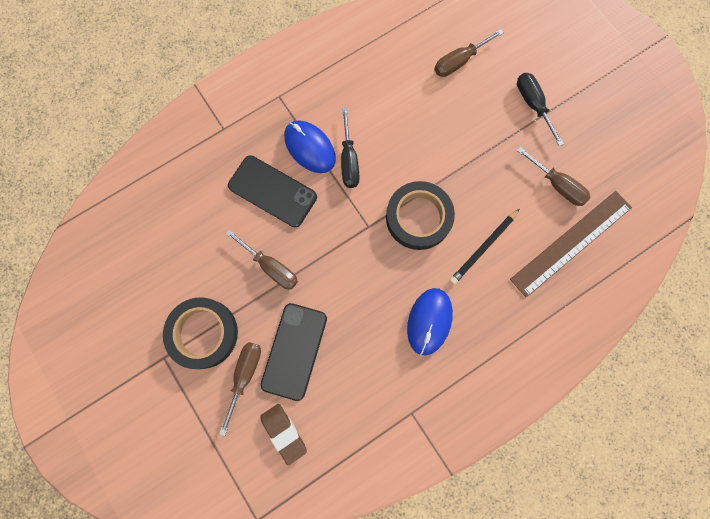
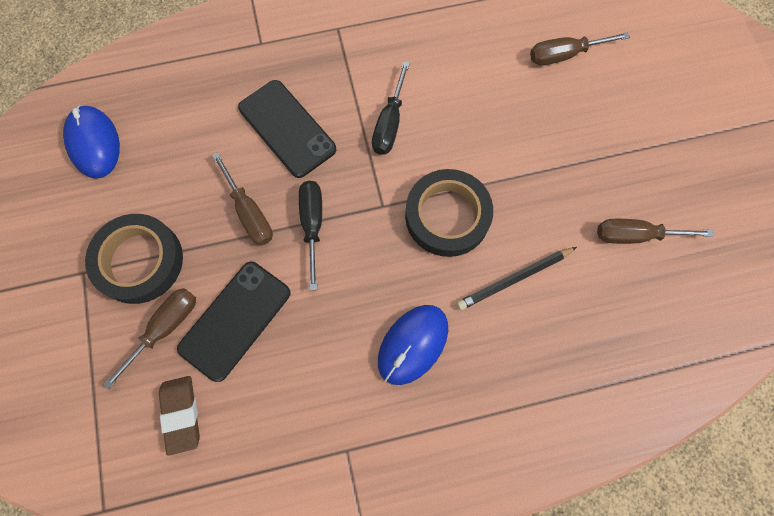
camera: 20 degrees right, 5 degrees down
(309, 148) = (349, 95): blue mouse -> blue mouse (94, 143)
(533, 105) = (638, 132): black screwdriver -> black screwdriver (312, 225)
(557, 185) = (635, 235): brown screwdriver -> brown screwdriver turned 120 degrees clockwise
(571, 243) = (629, 312): brown ruler -> none

